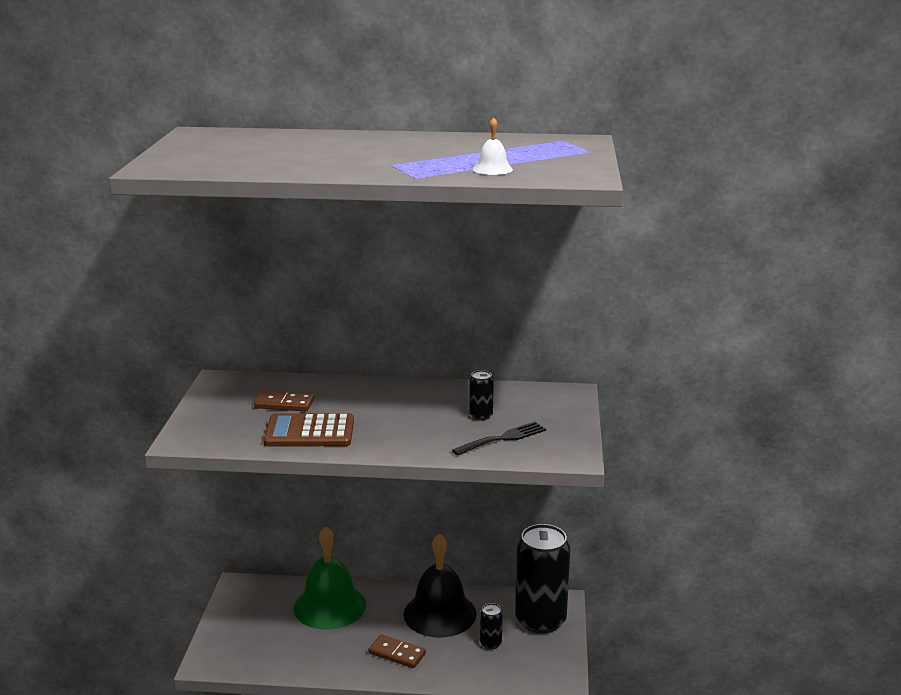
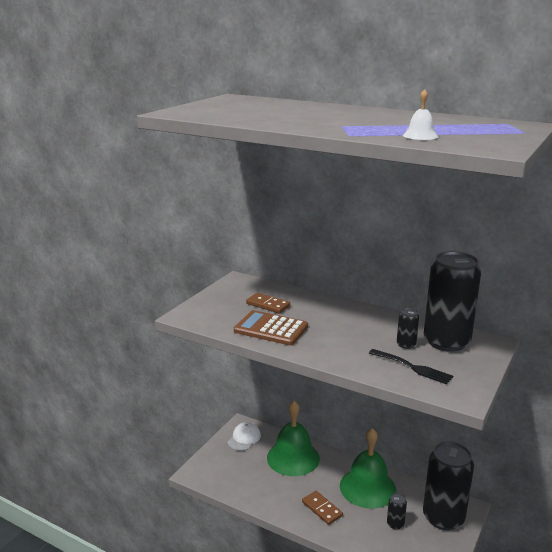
camera: 25 degrees right, 0 degrees up
(251, 601) = (244, 438): none -> white cap
(439, 613) = (367, 487): black bell -> green bell
(502, 438) = (412, 367): black fork -> black fork turned 45 degrees clockwise
(522, 403) = (446, 342): none -> black can

